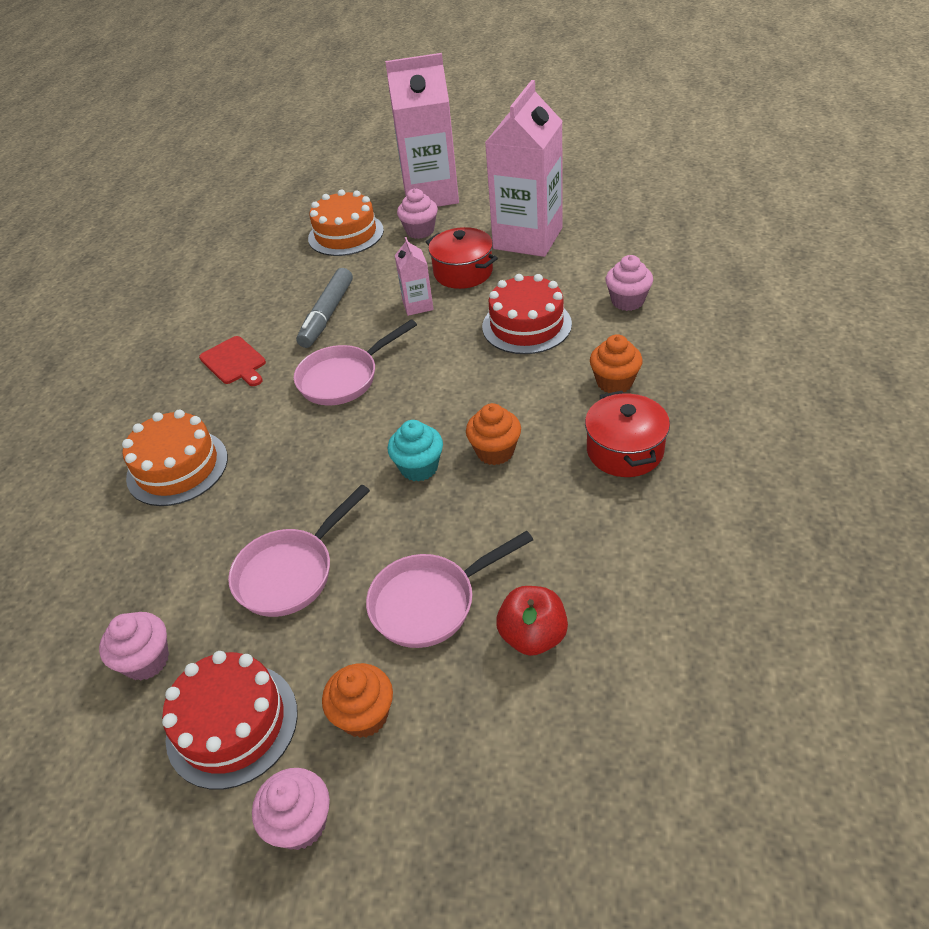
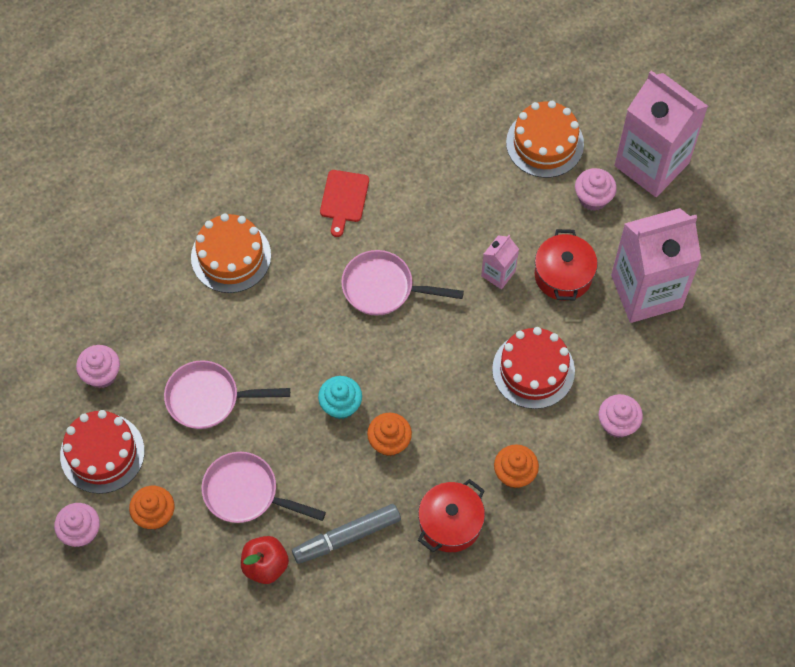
camera: 45 degrees right, 20 degrees up
(327, 315) = (439, 217): grey marker -> grey marker (347, 537)

